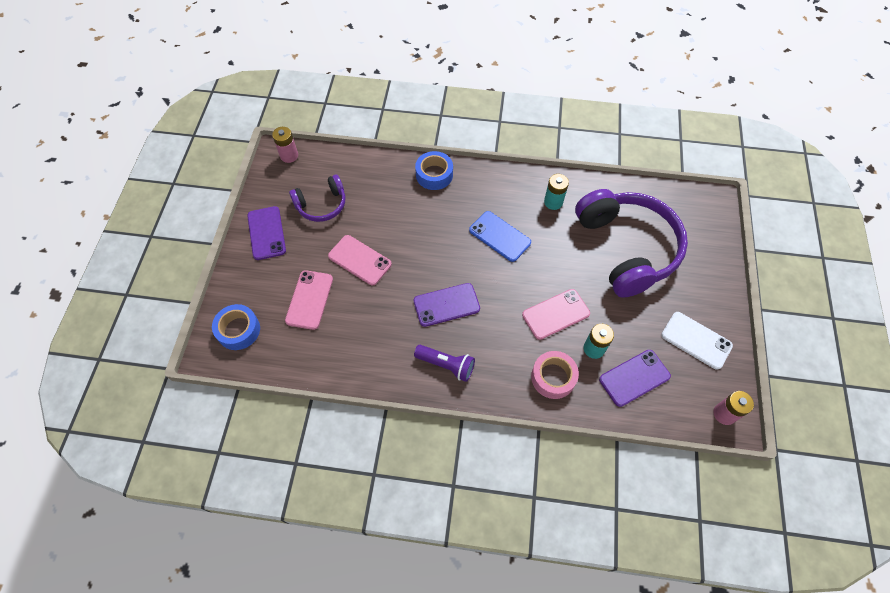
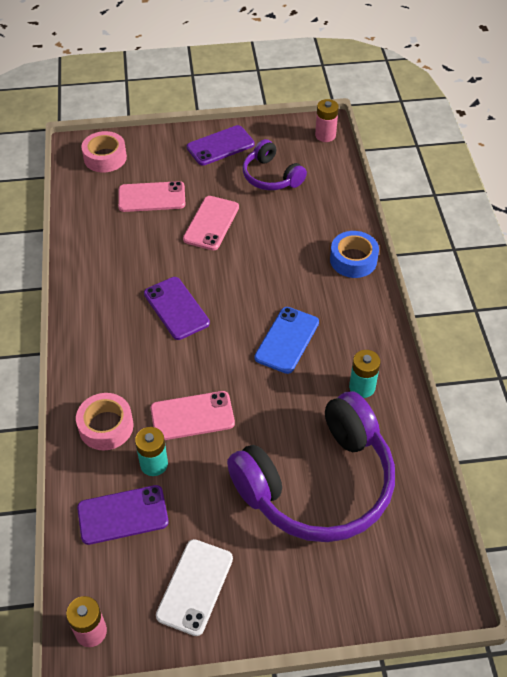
camera: 75 degrees right, 10 degrees down
(238, 330) = (105, 157): blue tape -> pink tape
(446, 365) = (101, 323): purple flashlight -> none
(555, 314) = (192, 416): pink phone -> pink phone turned 60 degrees counterclockwise
(634, 378) = (123, 515): purple phone -> purple phone turned 60 degrees counterclockwise

